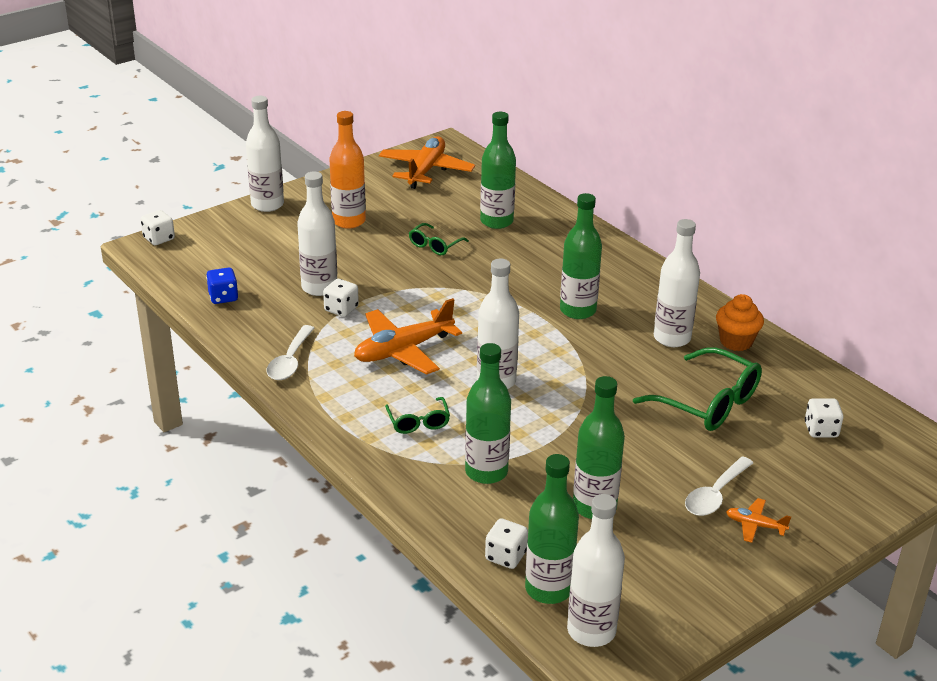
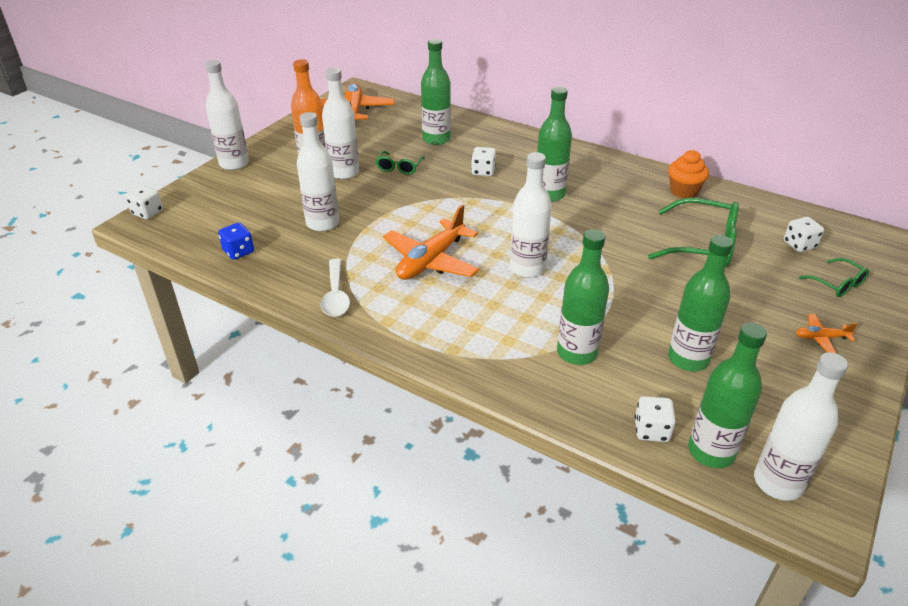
camera: 20 degrees left, 5 degrees up
(341, 309) = (353, 237): white dice -> white dice (483, 171)
(418, 422) = (487, 322): green glasses -> green glasses (837, 284)
(672, 338) = (636, 199): white bottle -> white bottle (344, 172)
(715, 495) = (770, 320): white spoon -> none

